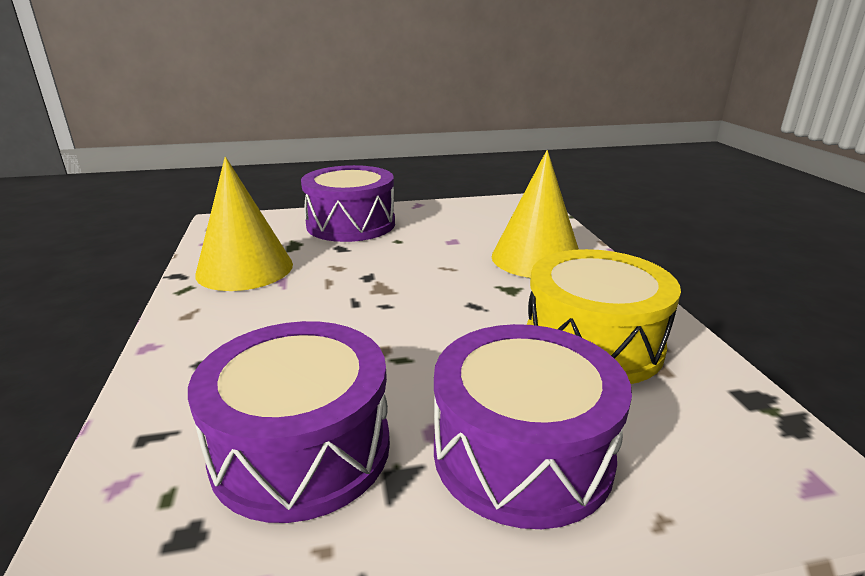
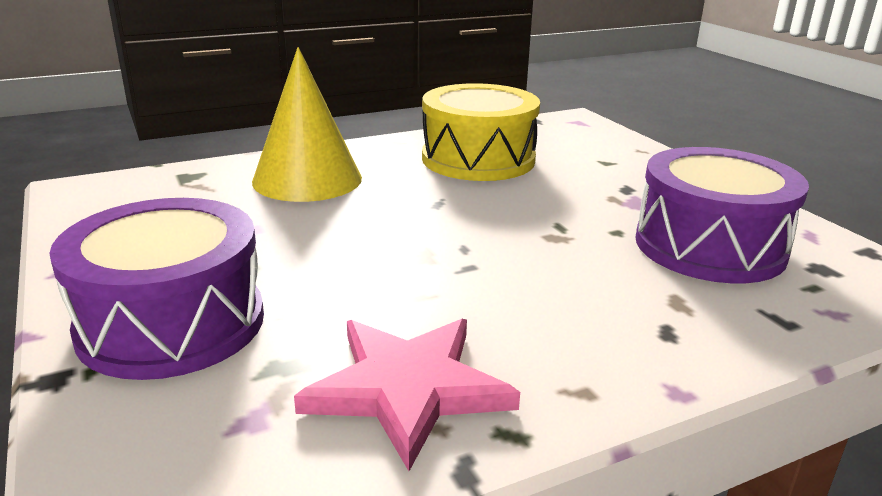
camera: 105 degrees left, 0 degrees up
(245, 269) = (408, 388): yellow cone -> pink star
(522, 453) = (628, 178): purple drum -> none

